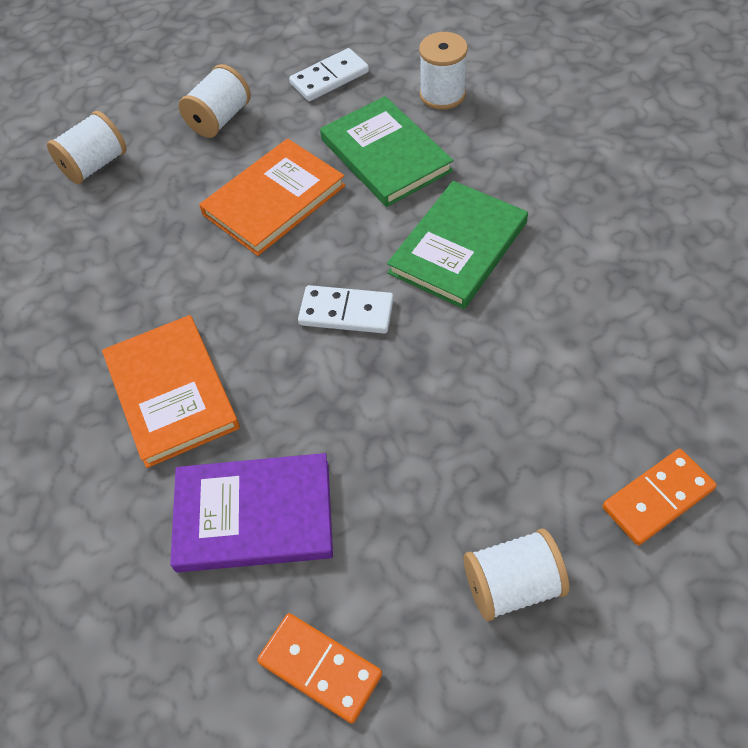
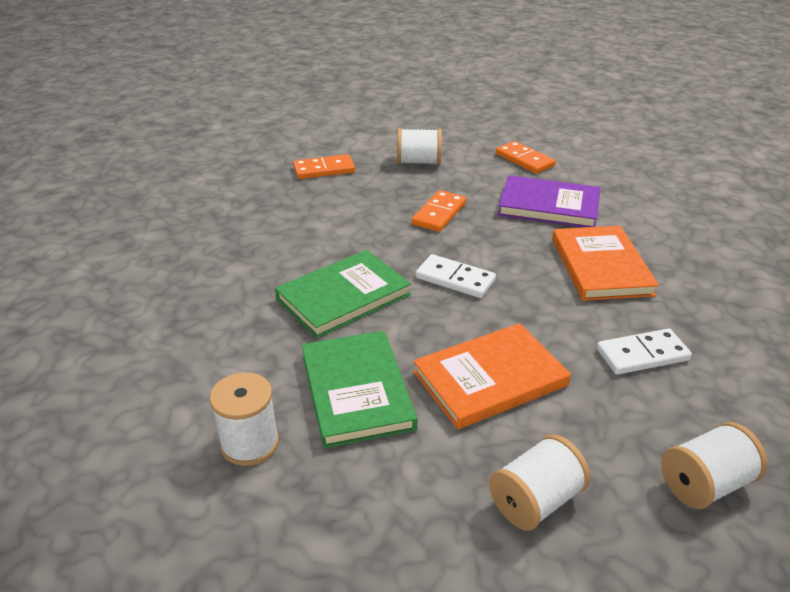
camera: 165 degrees left, 20 degrees down
(329, 78) = (369, 519): white domino -> white domino (642, 355)
(414, 436) = (439, 214): none -> orange domino

